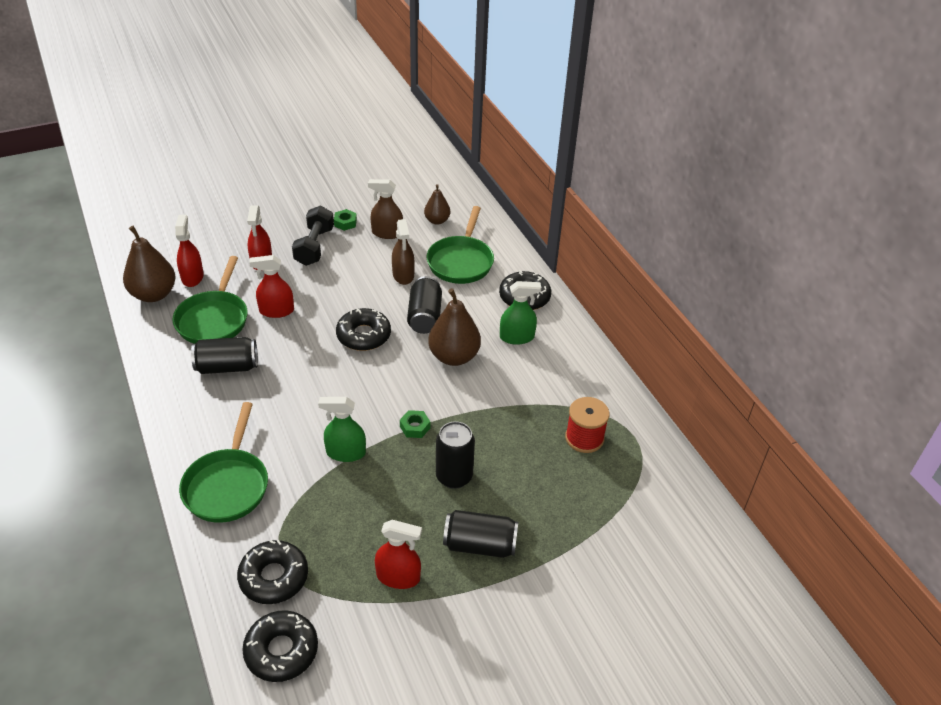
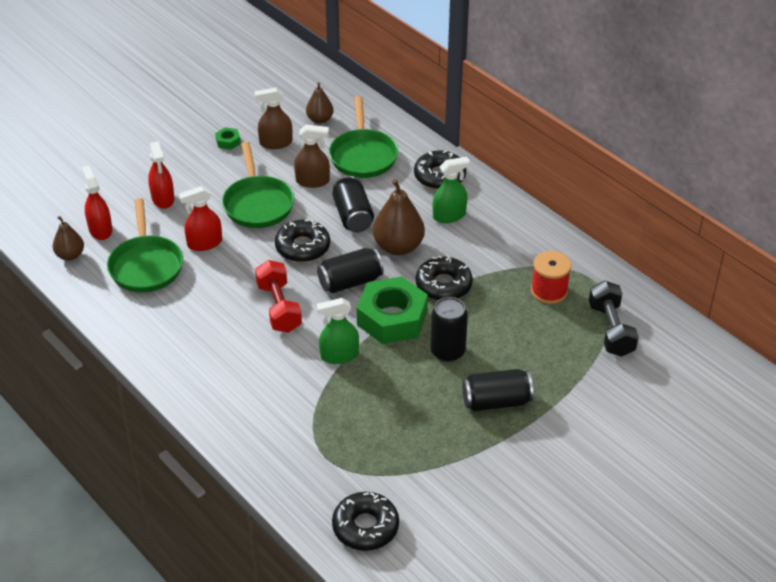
camera: 15 degrees left, 0 degrees up
(153, 294) = (70, 255): brown pear -> brown pear, size x0.59
(227, 367) = (185, 306): black can -> black can (350, 282)
(227, 485) = (244, 409): green pan -> green pan (257, 204)
(274, 577) = (328, 473): black donut -> black donut (443, 285)
(312, 389) = (279, 307): none -> red dumbbell
(314, 246) = (209, 172): black dumbbell -> black dumbbell (611, 330)
(398, 577) = (437, 445): red spray bottle -> none
(403, 275) = (312, 181): brown spray bottle -> brown spray bottle turned 60 degrees counterclockwise
(415, 427) = (392, 318): green nut -> green nut, size x2.45

